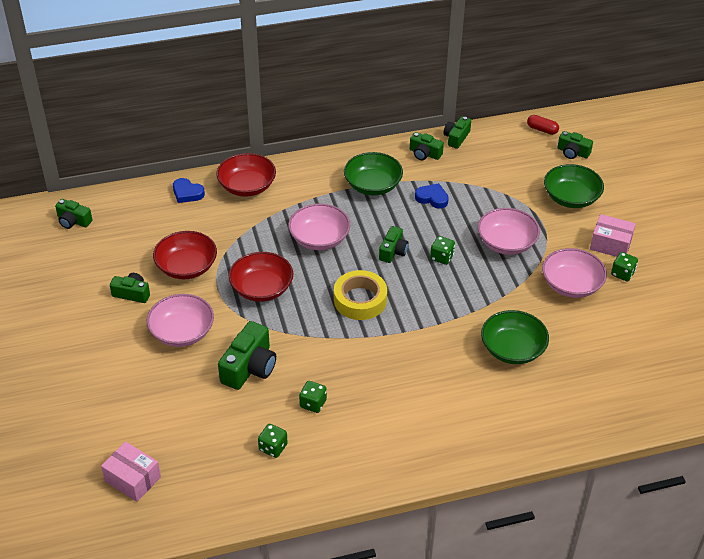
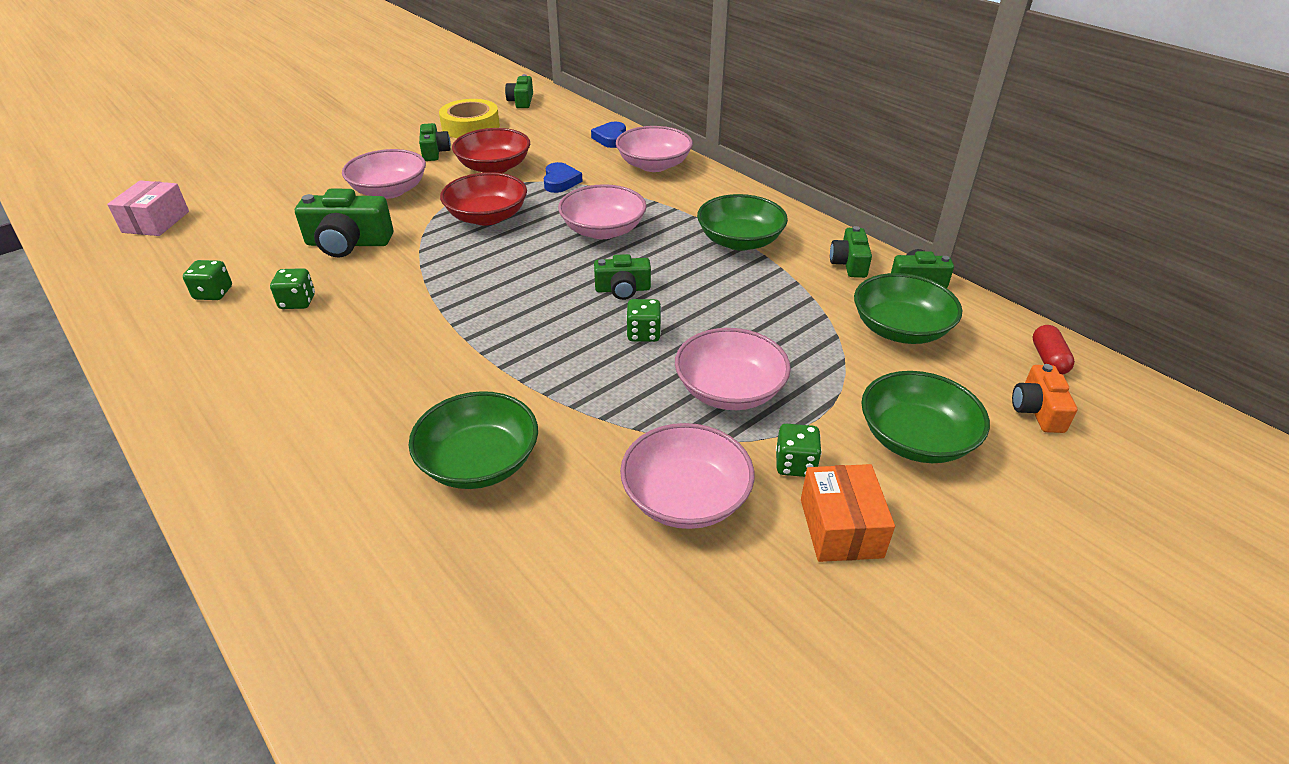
camera: 65 degrees right, 5 degrees down
(247, 186) = (654, 165): red bowl -> pink bowl
(360, 300) = (508, 288): yellow tape -> yellow tape (470, 126)
(432, 198) = (762, 293): blue heart -> blue heart (560, 181)
(493, 164) = (900, 329): none -> green bowl
(572, 152) = (1037, 410): green camera -> orange camera
(610, 244) = (841, 528): pink box -> orange box
(622, 274) = (772, 569): green dice -> green dice (795, 464)

